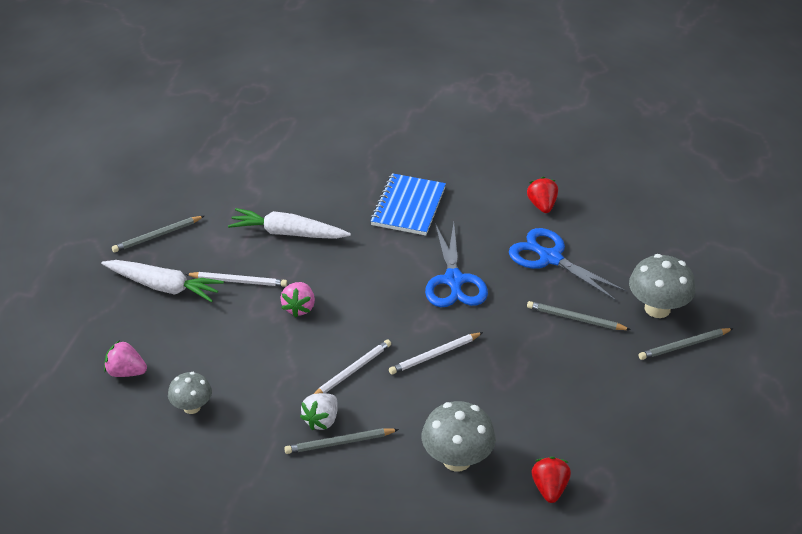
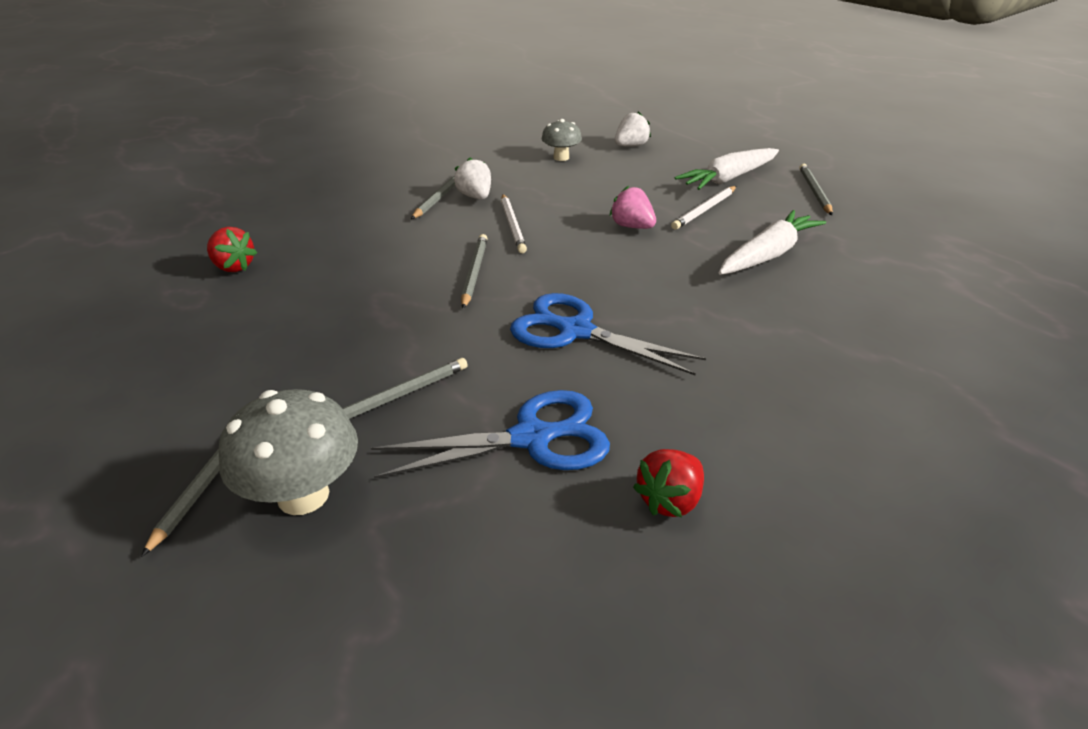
camera: 125 degrees right, 5 degrees down
(126, 372) = (630, 146): pink strawberry -> white strawberry
(408, 207) = (764, 355): blue notebook -> none
(435, 355) = (474, 273): white pencil -> grey pencil
(457, 460) = (340, 237): grey mushroom -> none
(542, 205) = (670, 500): red strawberry -> red strawberry turned 105 degrees clockwise

